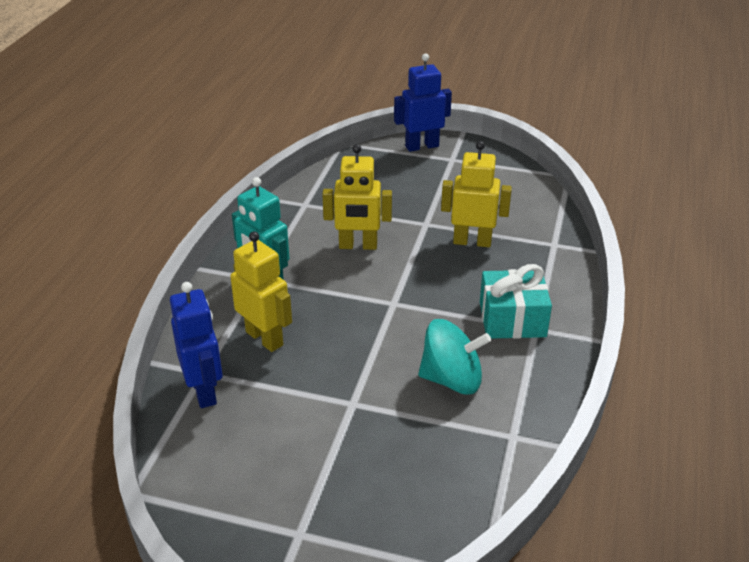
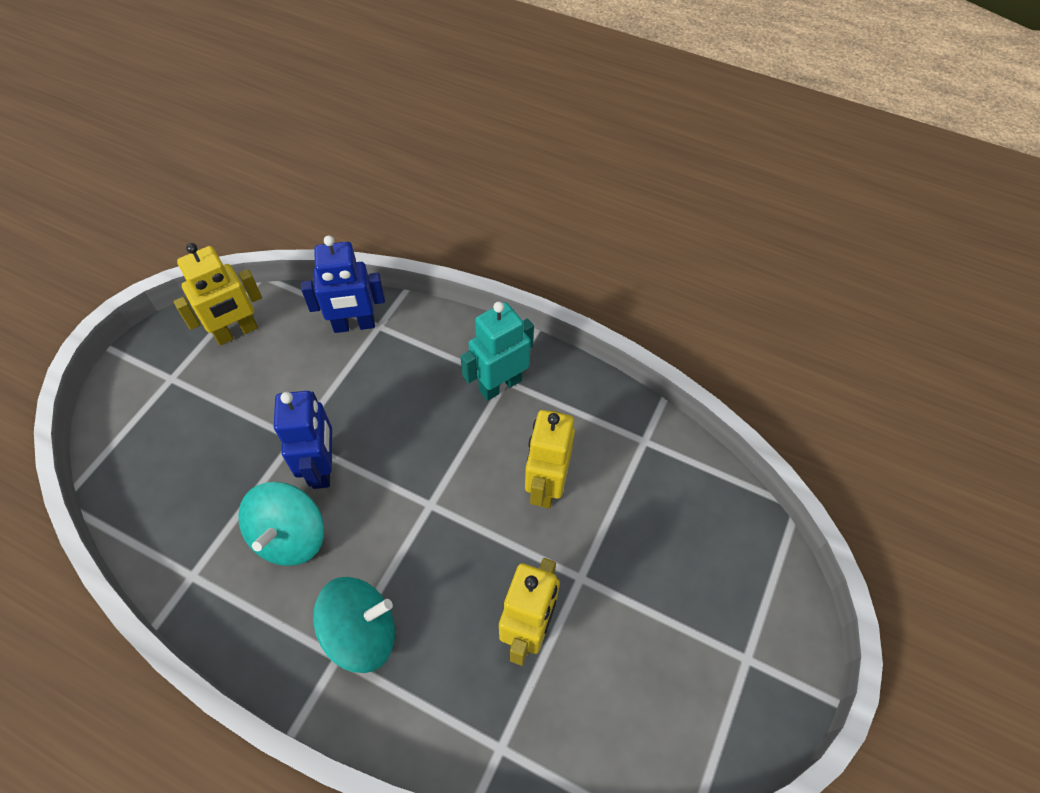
camera: 100 degrees right, 20 degrees up
(265, 338) = (409, 376): yellow robot -> yellow robot (237, 332)
(421, 146) = (787, 620): blue robot -> blue robot (322, 467)
(512, 319) = (362, 633): turquoise gift -> turquoise spinning top

